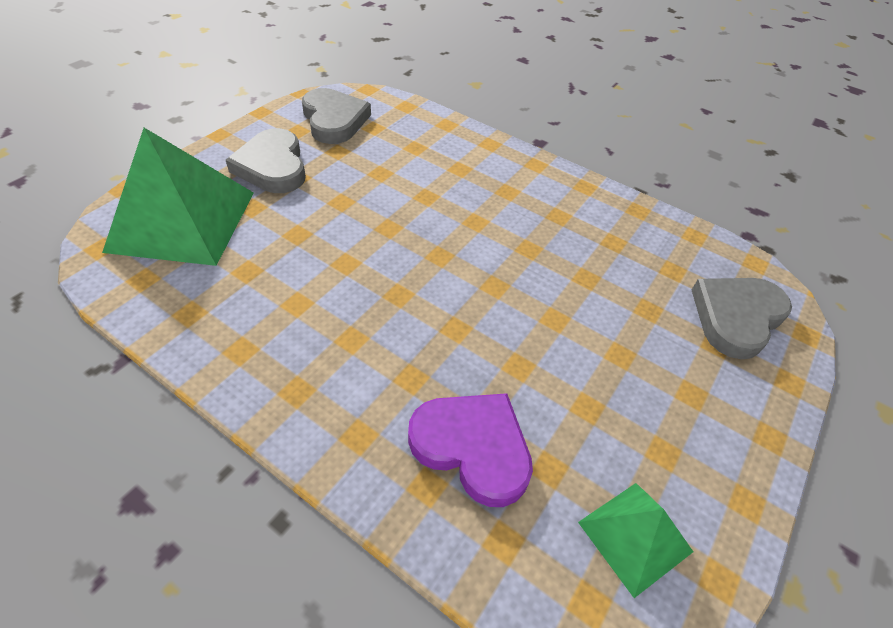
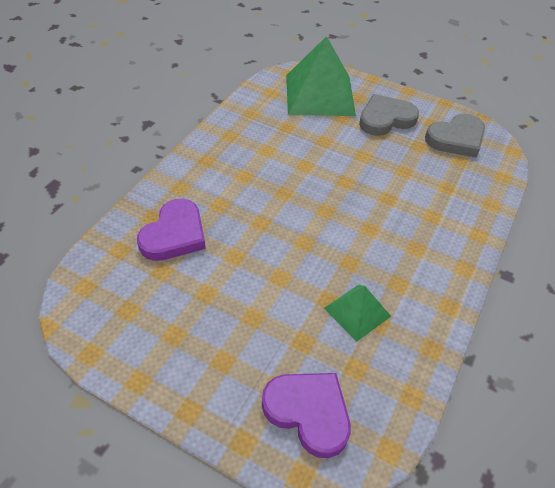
camera: 85 degrees right, 0 degrees up
(635, 537) = (118, 311): green pyramid -> green pyramid (357, 312)
(736, 317) = (308, 412): grey heart -> purple heart

